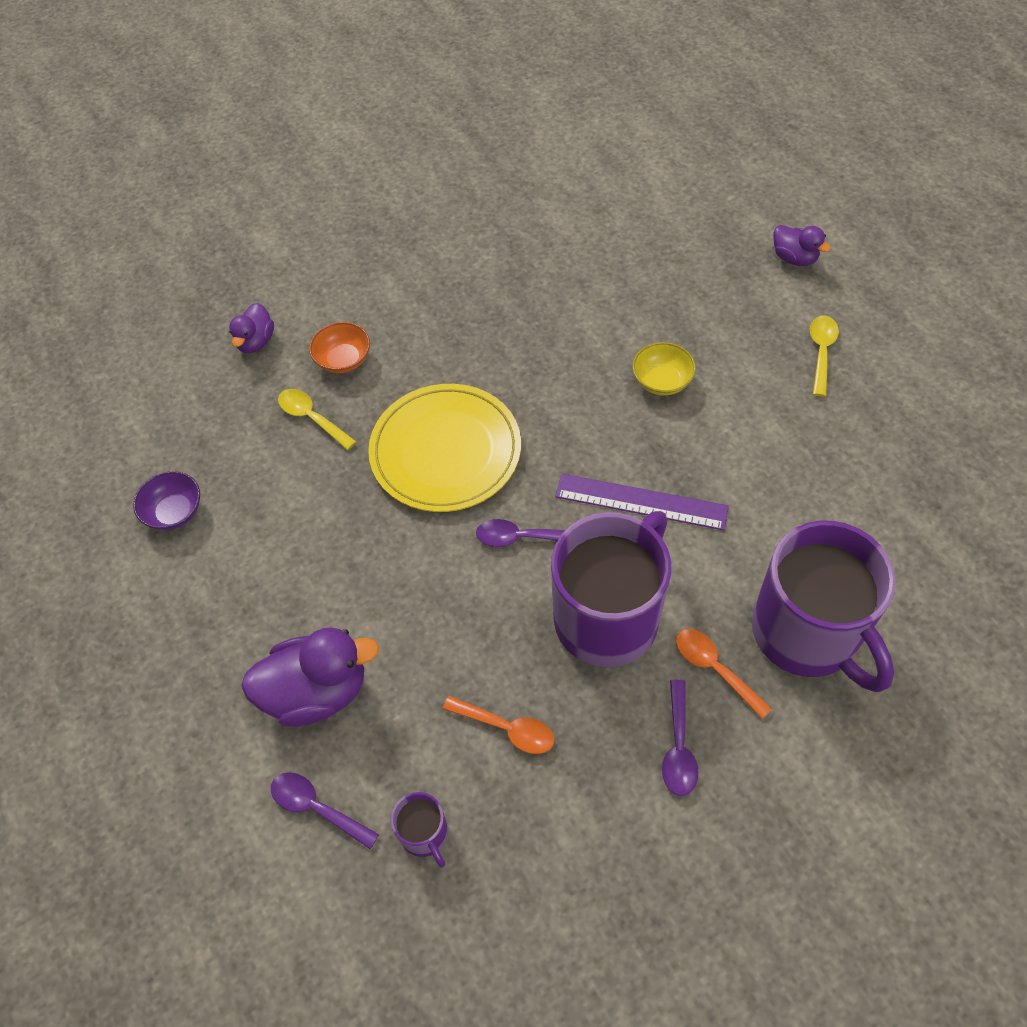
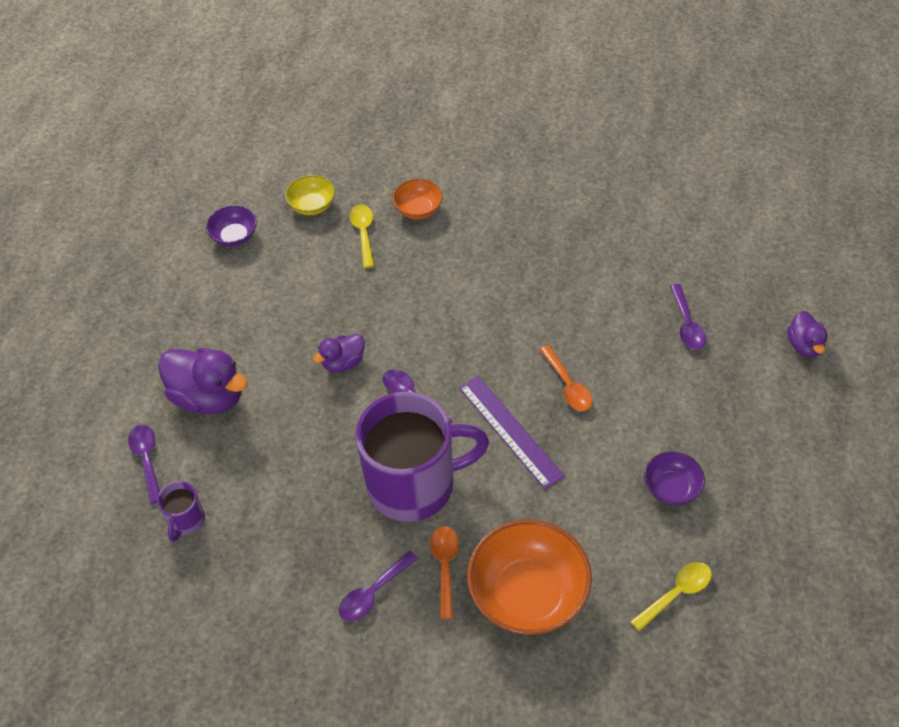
camera: 40 degrees right, 5 degrees down
(256, 341) = (378, 163): purple duck -> purple duck (343, 363)
(445, 451) = (421, 310): yellow plate -> none
(507, 728) = (287, 500): orange spoon -> orange spoon (568, 386)
(662, 381) = (609, 364): yellow bowl -> yellow bowl (312, 206)
(688, 303) = (687, 324): none -> purple spoon
(807, 633) = (528, 594): purple mug -> orange bowl
(820, 449) = (671, 488): none -> purple bowl
(821, 352) = (748, 424): yellow spoon -> yellow spoon (676, 593)

